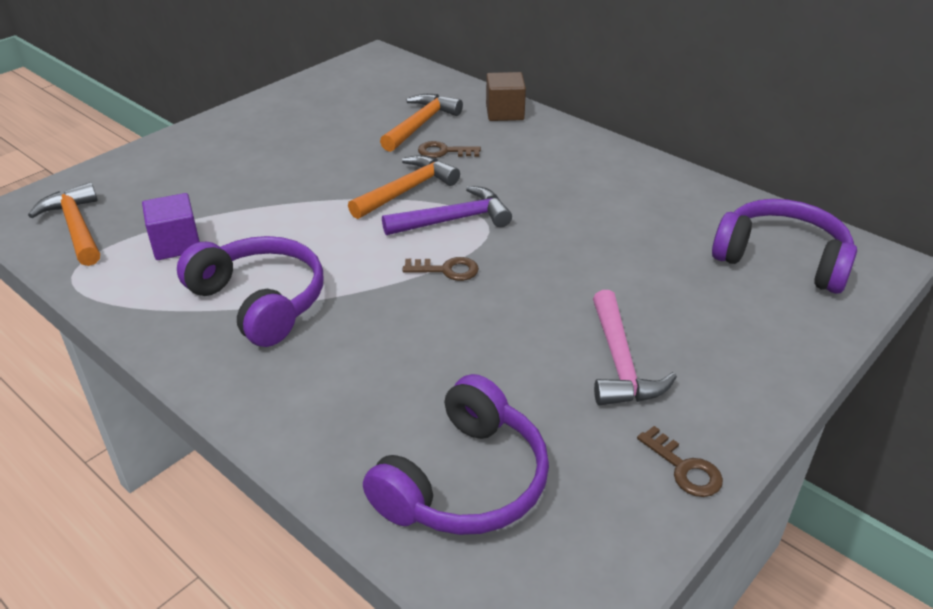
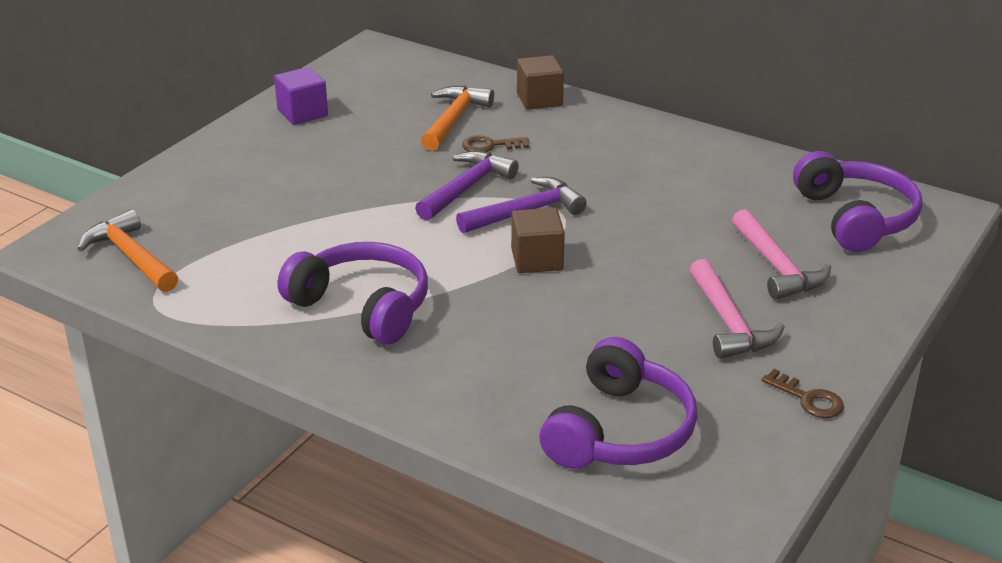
camera: 10 degrees left, 5 degrees down
(176, 244) = (248, 263): purple cube -> purple cube (302, 113)
(407, 190) = (466, 188): orange hammer -> purple hammer
(446, 270) = (537, 259): brown key -> brown cube
(687, 304) = (777, 267): none -> pink hammer
(782, 259) = (856, 218): purple headphones -> purple headphones turned 60 degrees clockwise

